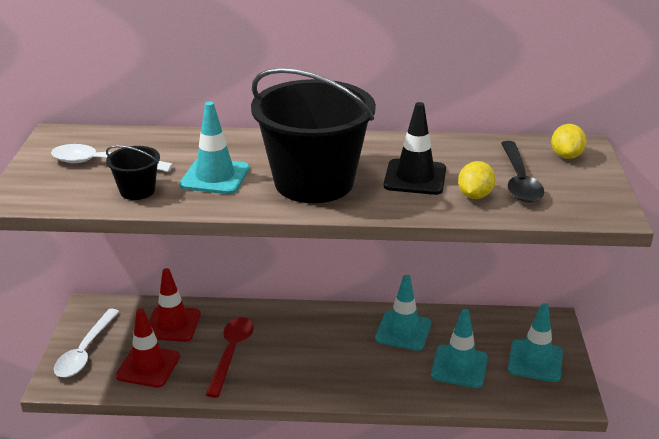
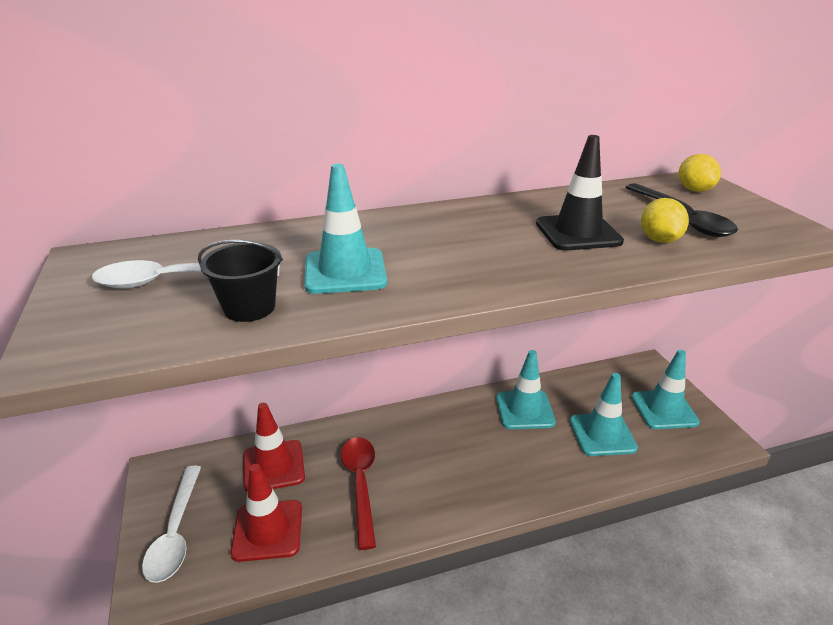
camera: 20 degrees left, 0 degrees up
(314, 182) = (473, 257): black bucket -> none

